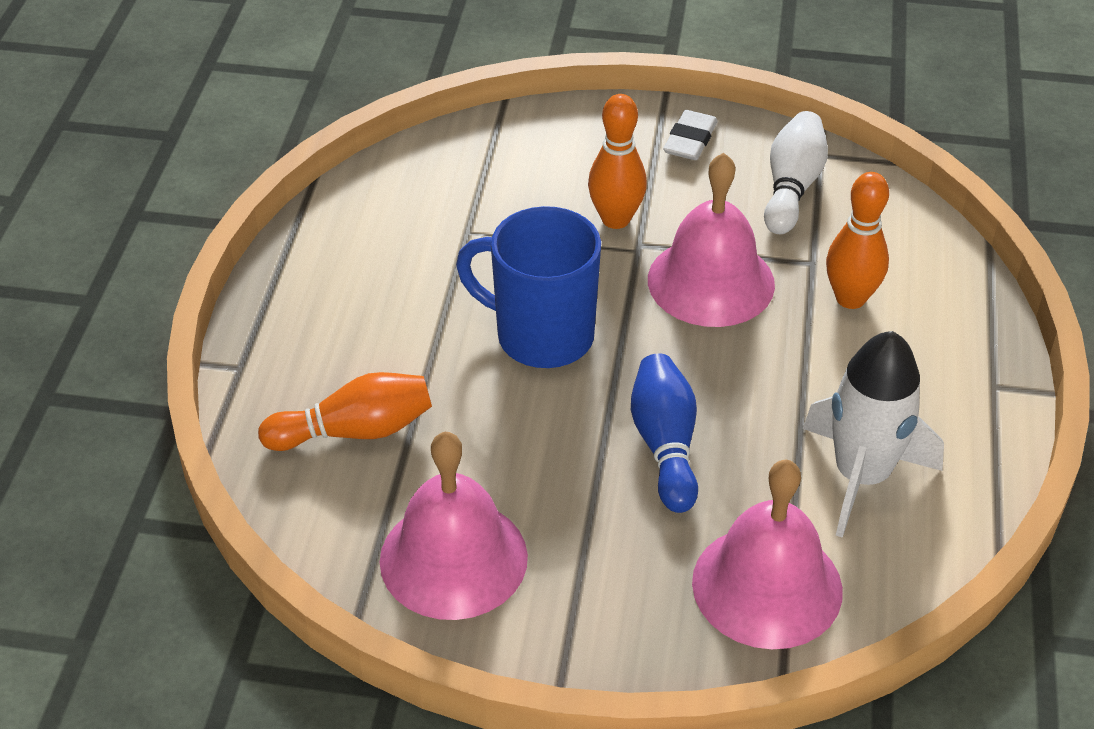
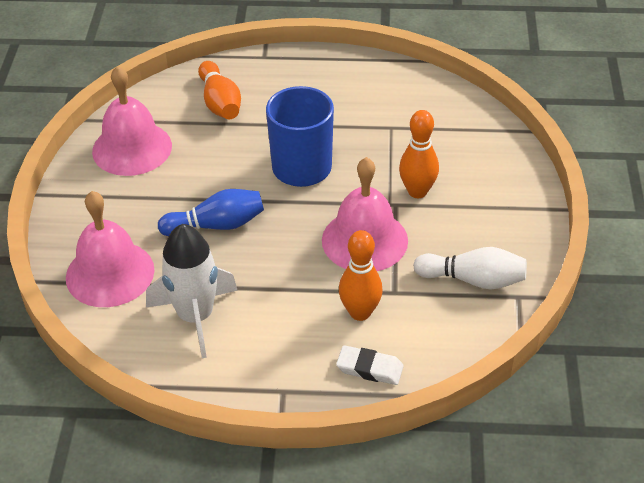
camera: 85 degrees right, 0 degrees up
(690, 140) = (512, 224): white eraser -> white eraser (369, 368)

